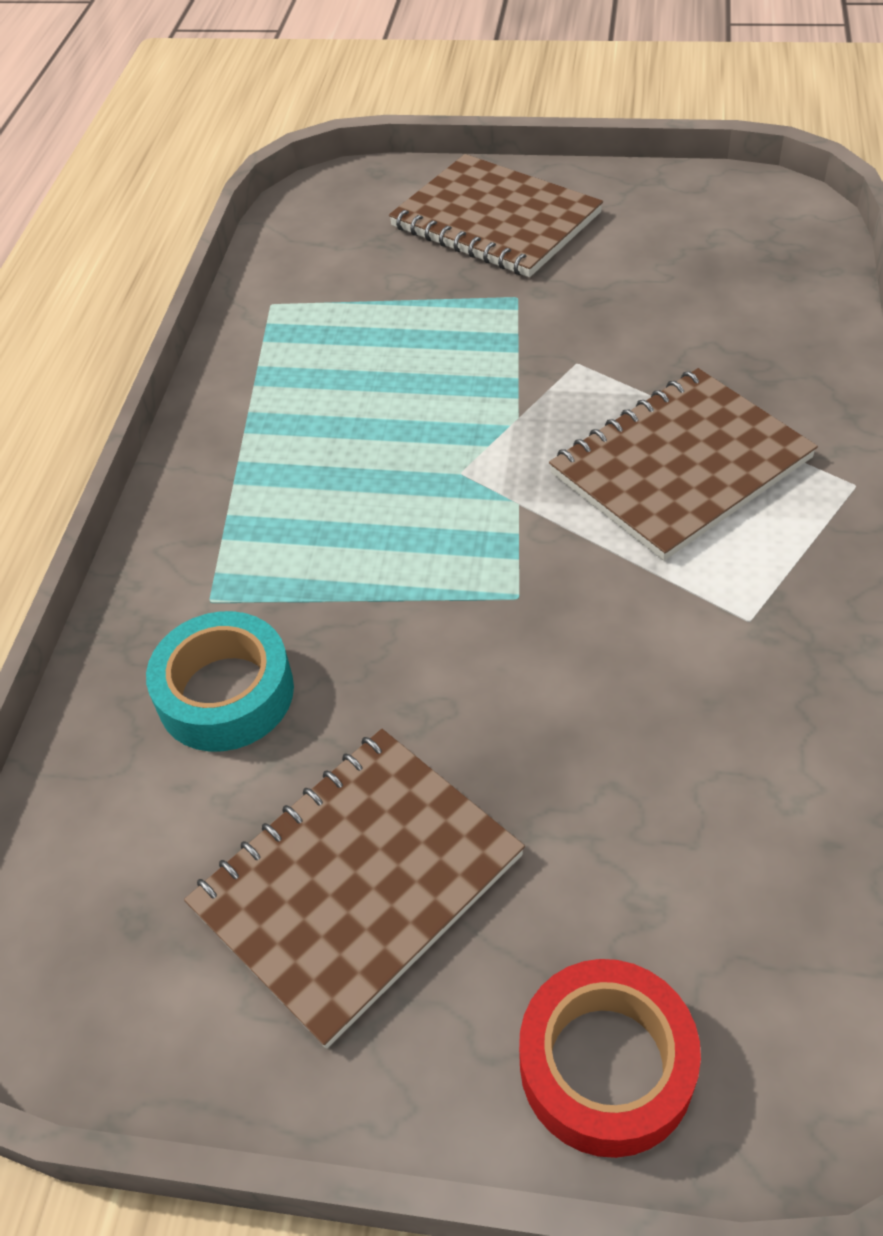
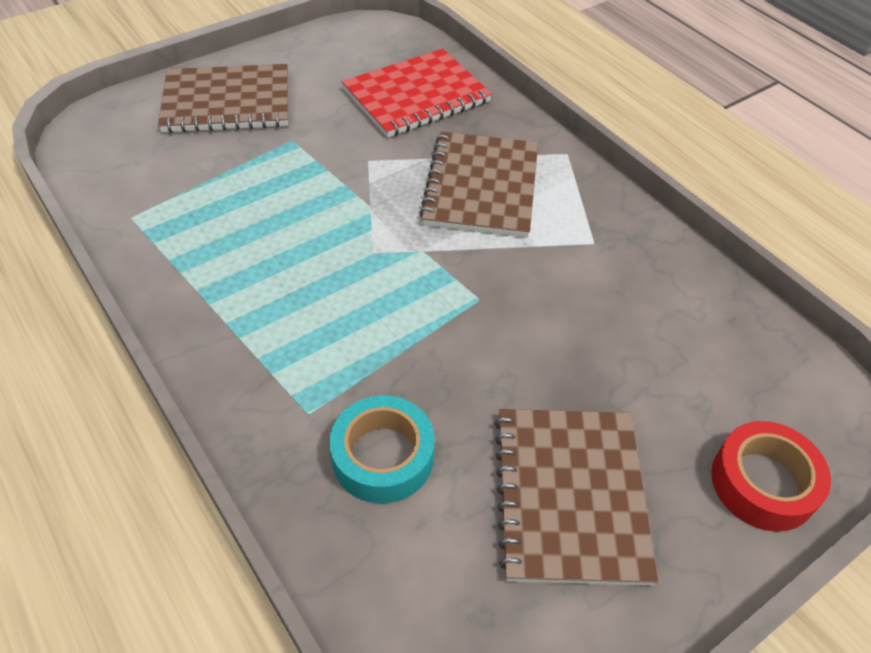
camera: 50 degrees left, 0 degrees up
(730, 310) = (416, 96): none -> red notebook

